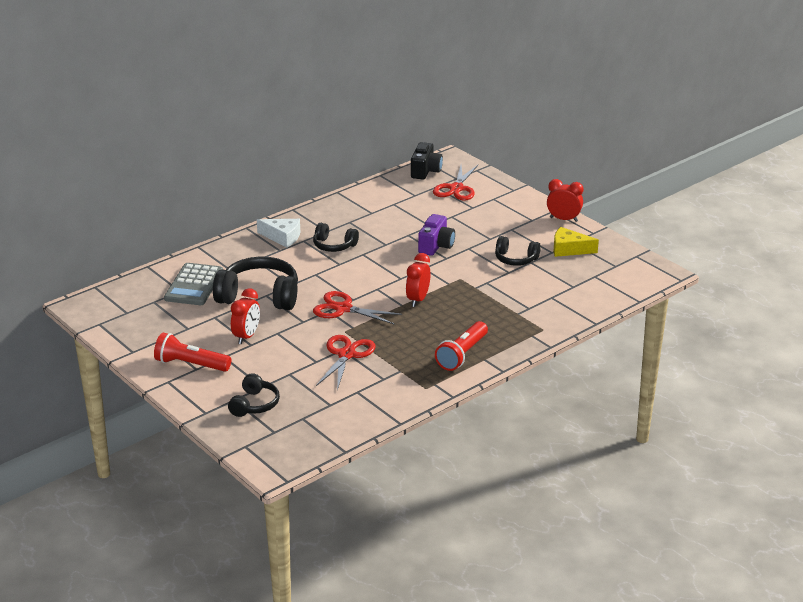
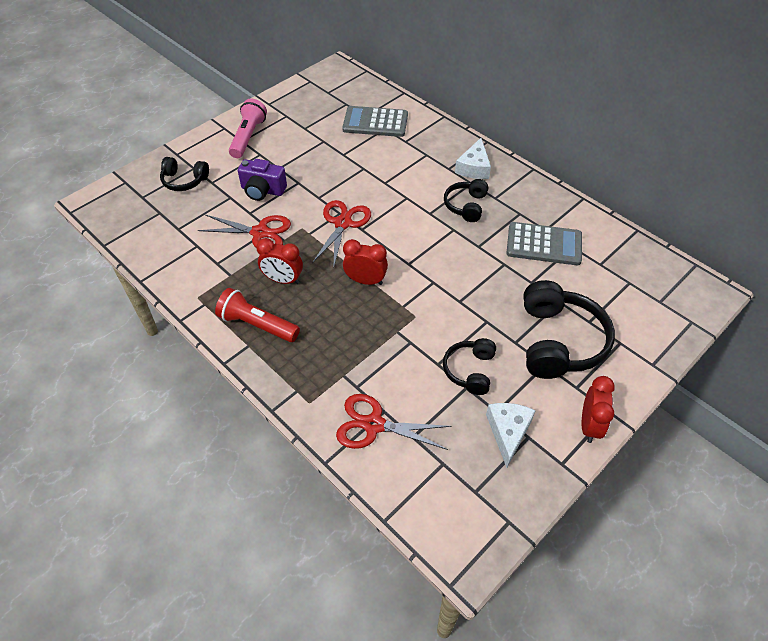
camera: 85 degrees right, 20 degrees up
(191, 364) = (248, 137): red flashlight -> pink flashlight
(246, 336) = (291, 164): red clock -> red clock (283, 280)
(259, 296) = (361, 164): black headphones -> black headphones (559, 341)
(389, 215) = (544, 244): none -> grey calculator
(425, 171) = (665, 270): black camera -> none
(436, 246) = (484, 290): purple camera -> purple camera (262, 190)
(456, 188) = (632, 303): red scissors -> red scissors (374, 424)
(569, 249) = (508, 432): yellow cheese -> white cheese

